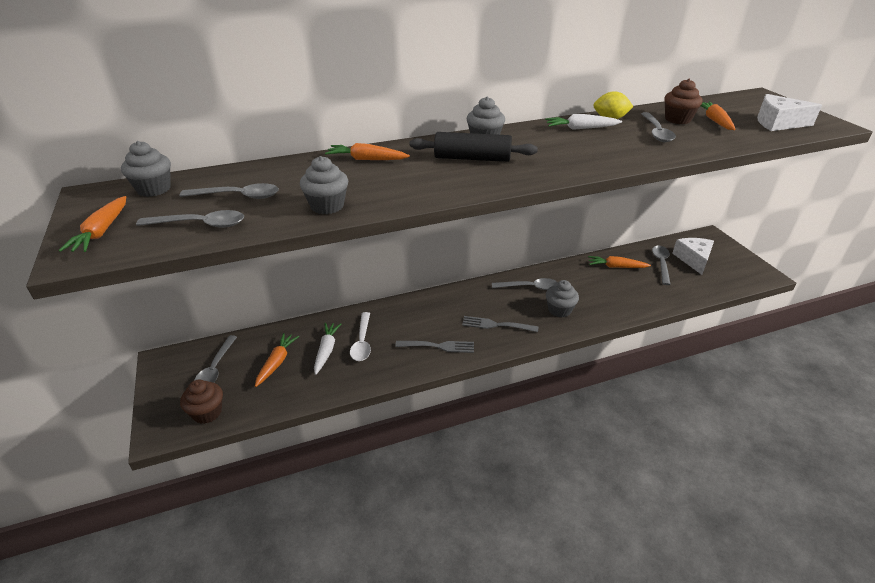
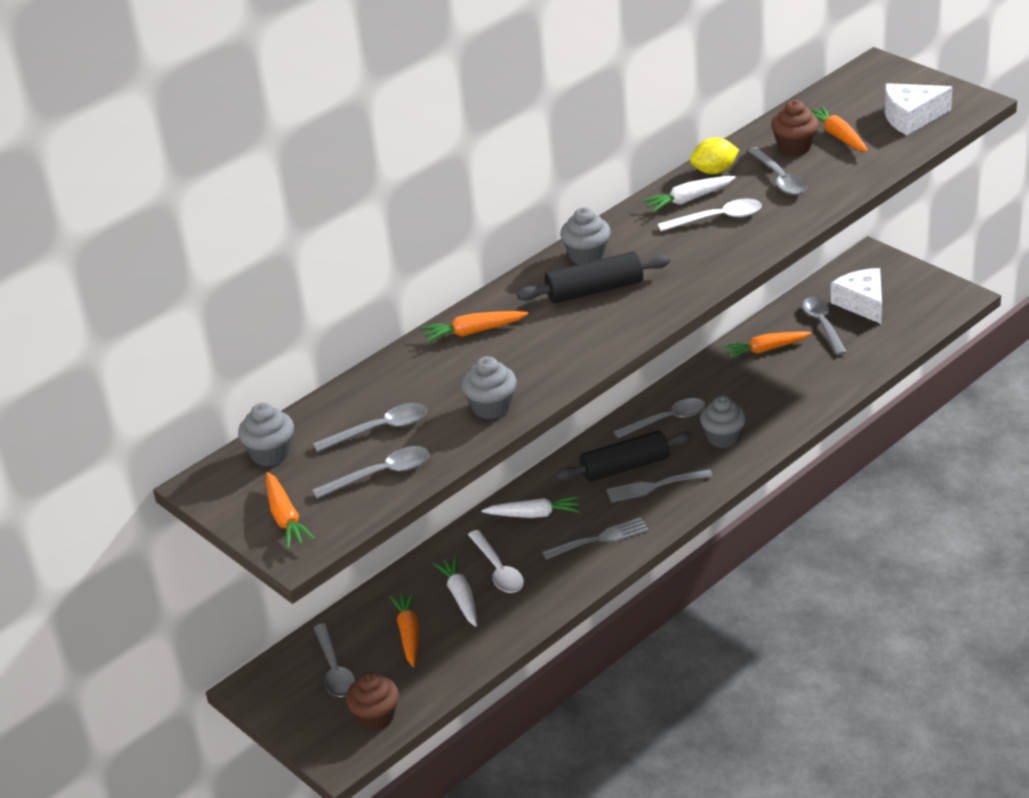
camera: 20 degrees left, 0 degrees up
(410, 315) = (534, 514): none -> white carrot
(485, 306) = (625, 467): none -> black rolling pin
(595, 142) = (718, 218): none -> white spoon

